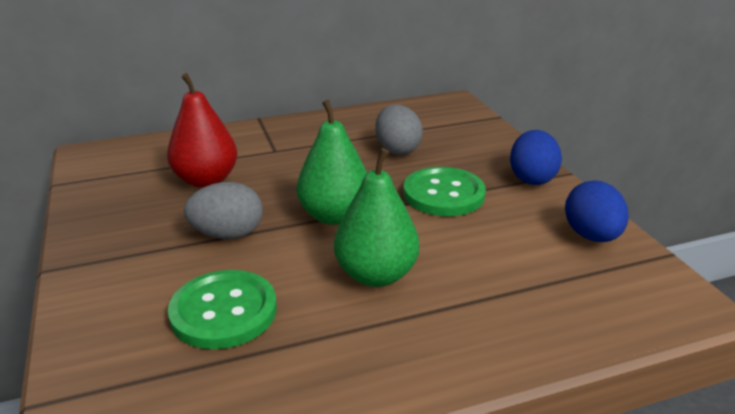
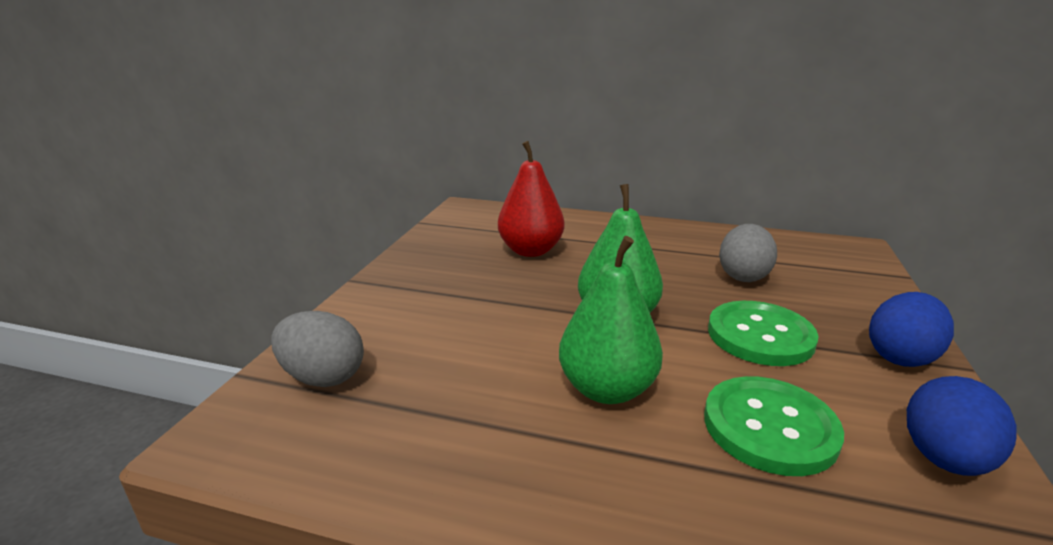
camera: 35 degrees right, 5 degrees down
(223, 311) = (437, 363): green button -> green button (769, 427)
(228, 234) = (504, 300): grey egg -> grey egg (323, 377)

